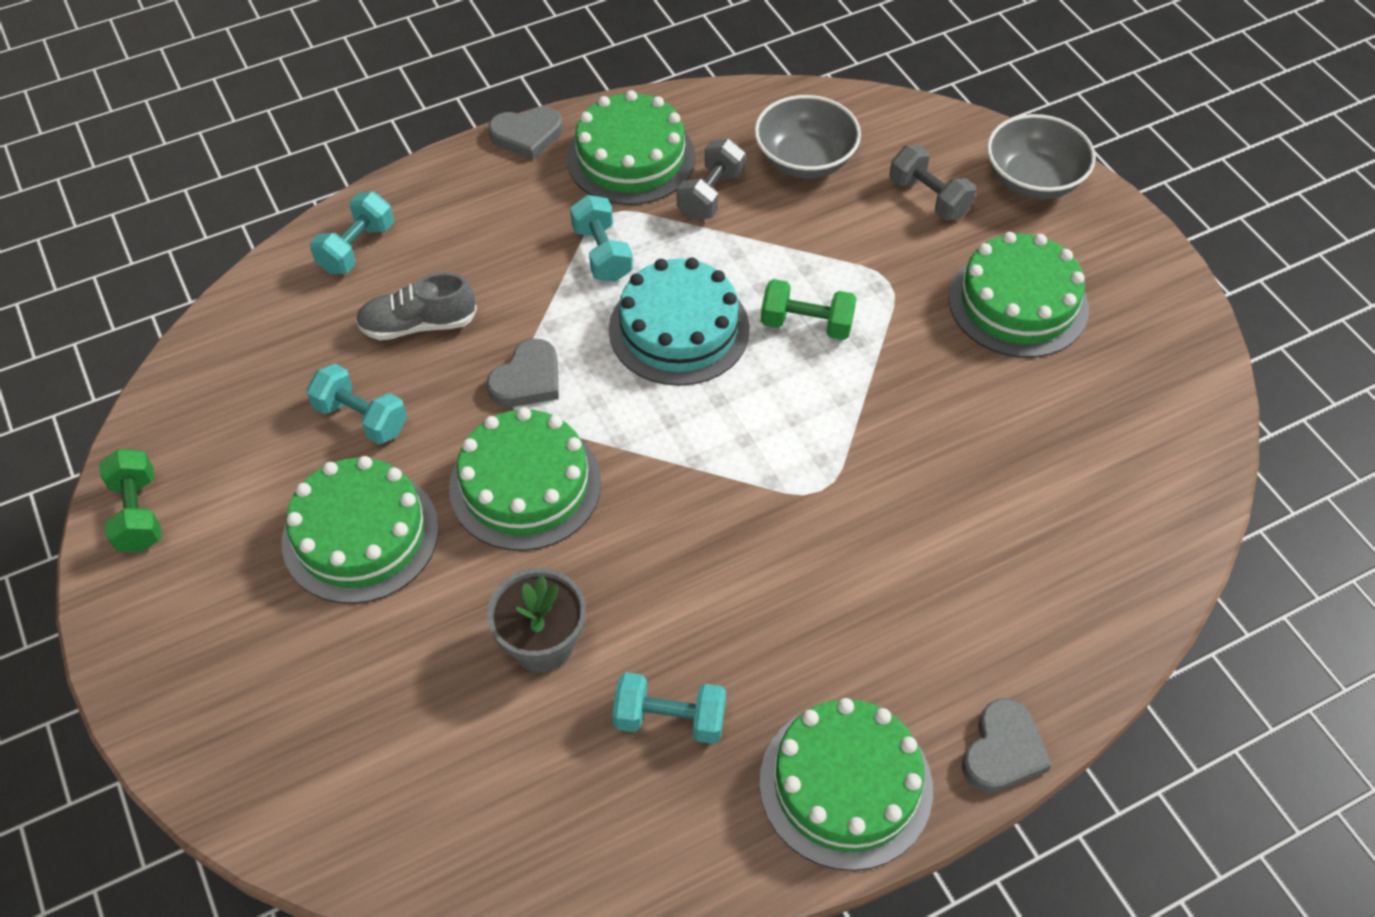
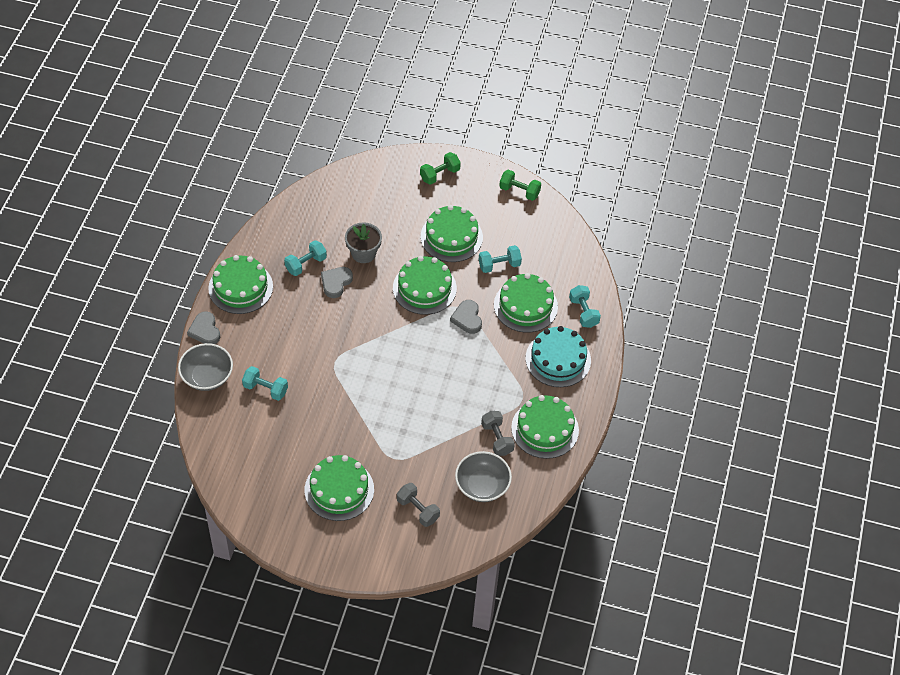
camera: 130 degrees right, 0 degrees up
(418, 325) = (525, 306): grey shoe -> green cake
(527, 135) = (593, 404): grey heart -> grey heart (336, 283)
(602, 253) = (503, 381): turquoise dumbbell -> turquoise dumbbell (265, 389)
(679, 329) = (442, 376): turquoise cake -> turquoise cake (558, 359)
(806, 324) = (403, 415): green dumbbell -> green dumbbell (440, 174)
(929, 198) = (418, 510): grey dumbbell -> grey dumbbell turned 45 degrees clockwise
(1033, 180) = (387, 555): grey bowl -> grey bowl (207, 376)

